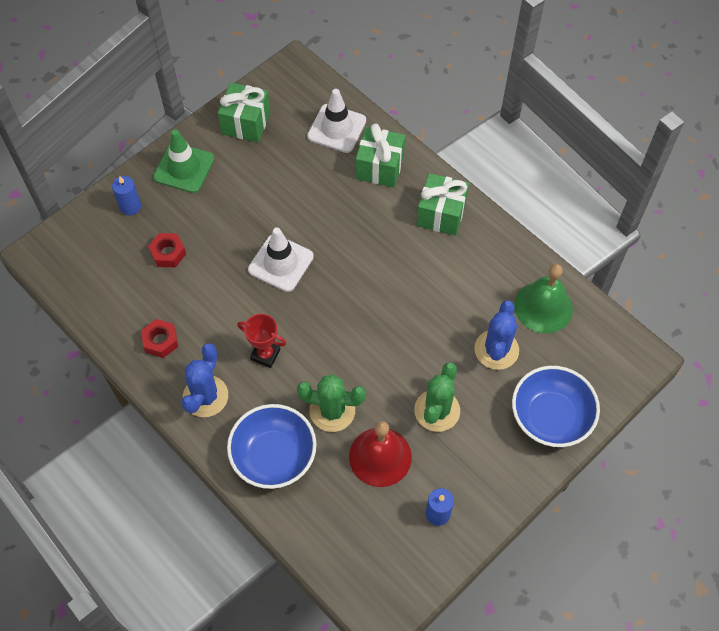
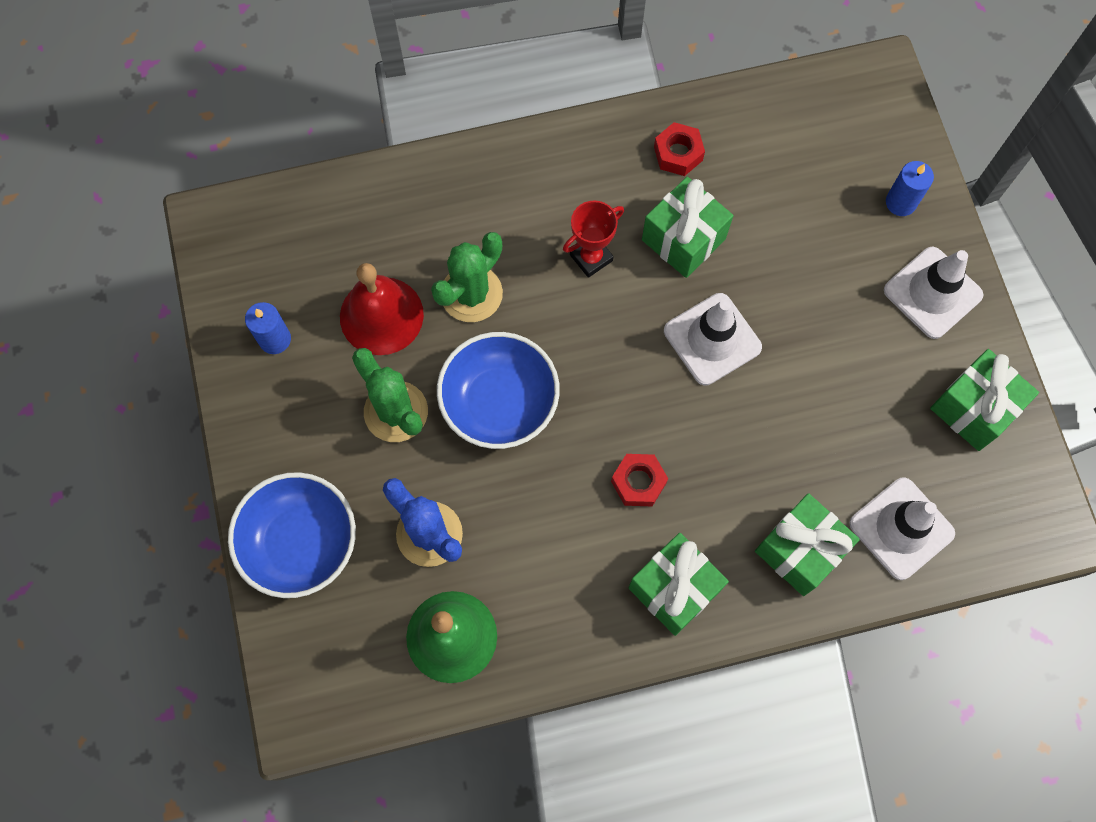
camera: 120 degrees right, 10 degrees up
(168, 253) = (802, 215): red nut -> red nut (638, 482)
(184, 168) = (932, 293): green traffic cone -> white traffic cone
(205, 396) = (575, 169): blue cactus -> none
(222, 309) = (683, 239): none -> green gift
(274, 456) = (456, 204): blue bowl -> blue bowl (499, 402)

